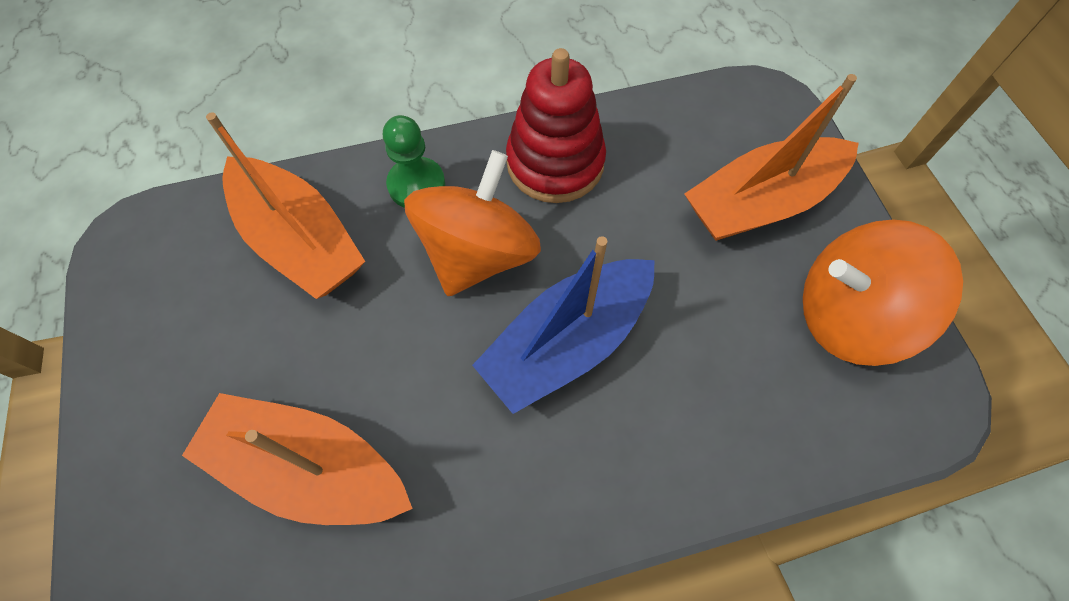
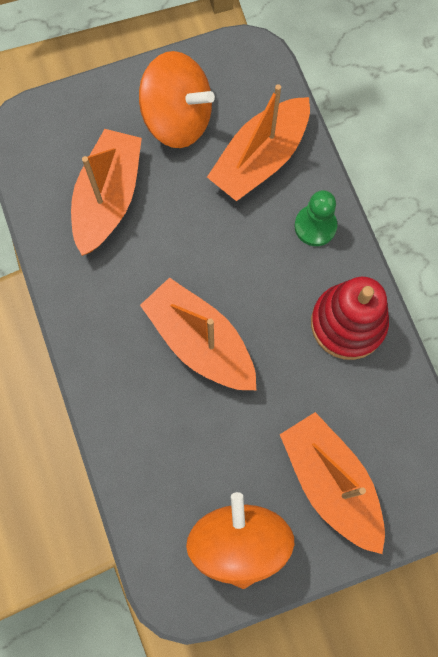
camera: 85 degrees right, 10 degrees up
(478, 253) = (263, 276): orange spinning top -> orange spinning top (178, 119)
(567, 342) = (200, 342): blue boat -> orange boat

